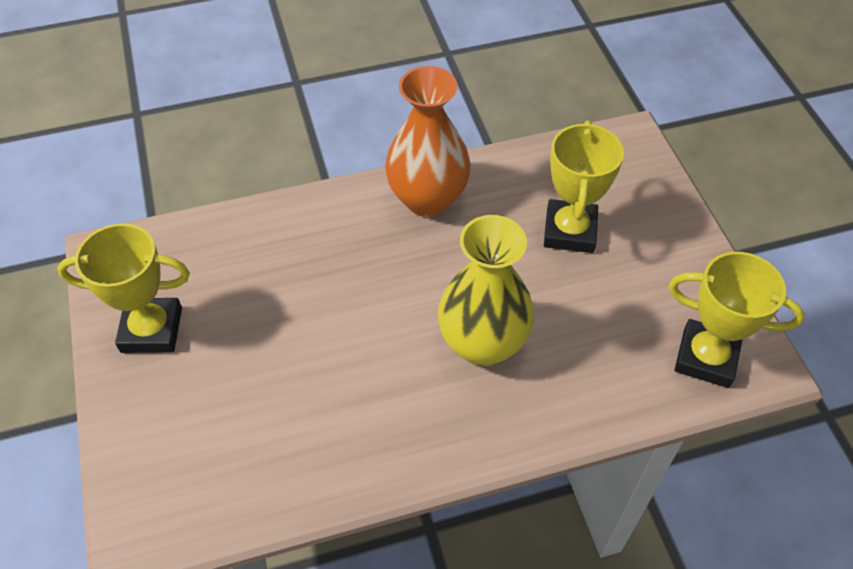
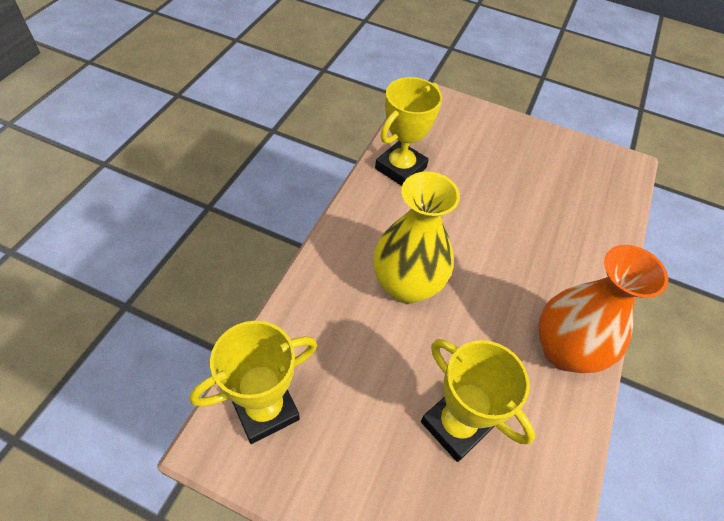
camera: 125 degrees right, 0 degrees up
(151, 330) = (550, 154): yellow trophy -> yellow trophy (400, 168)

